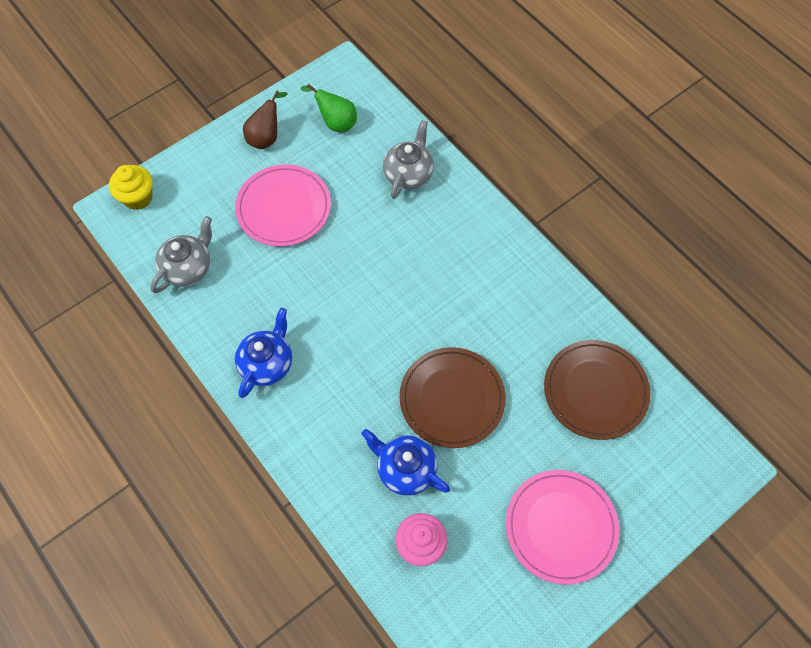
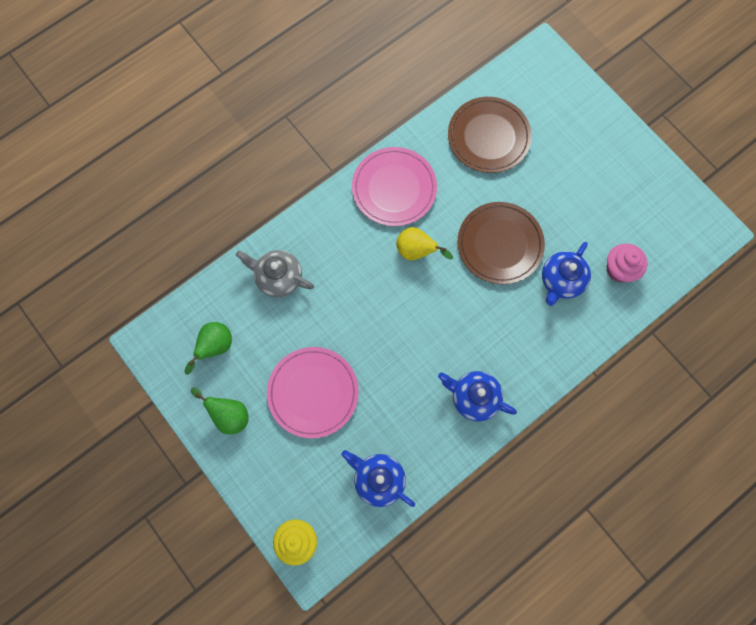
camera: 90 degrees left, 10 degrees up
(188, 268) = (378, 479): grey teapot -> blue teapot
(266, 137) = (229, 415): brown pear -> green pear
(441, 307) = (417, 251): none -> yellow pear
(561, 527) = (598, 169): pink plate -> pink plate (394, 188)

